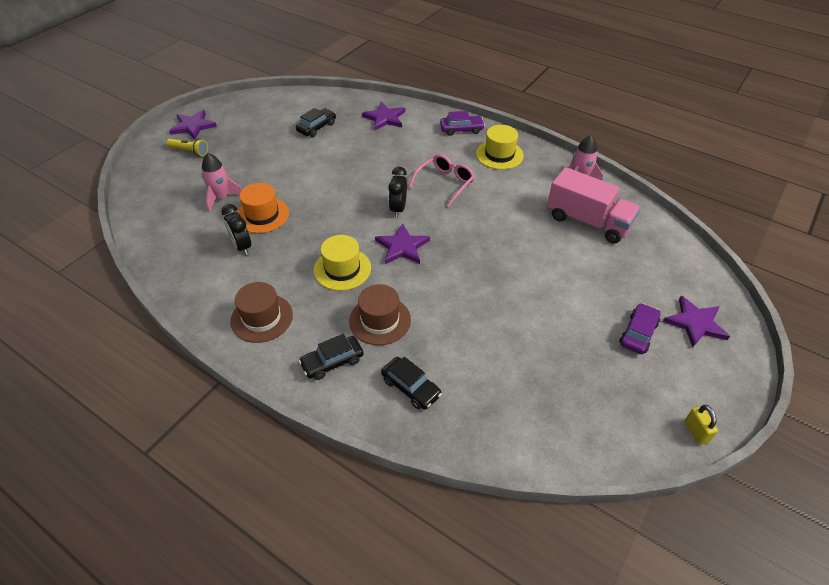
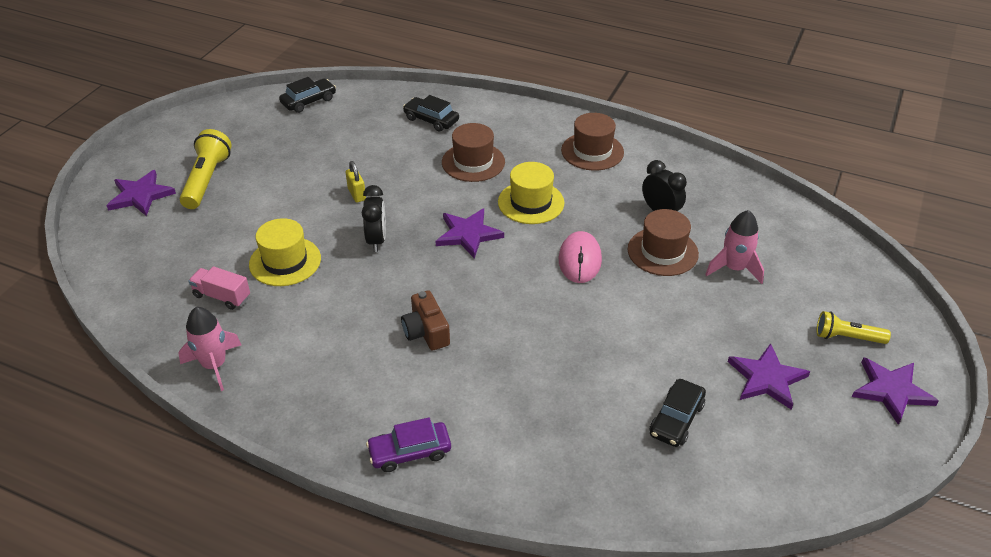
camera: 170 degrees right, 5 degrees down
(262, 215) = (662, 252): orange hat -> brown hat
(325, 216) = (580, 260): none -> pink mouse
(332, 362) = (507, 128): black car -> black car (308, 101)
(385, 118) = (561, 462): purple star -> purple star (767, 378)
(398, 209) = (486, 282): black clock -> black clock (376, 240)
(445, 183) = (426, 332): pink glasses -> brown camera
(499, 155) = (340, 400): yellow hat -> yellow hat (285, 261)
(588, 221) = (222, 296): pink truck -> pink truck, size x0.50
(638, 333) = (207, 180): purple car -> yellow flashlight
(696, 432) = (187, 119): yellow padlock -> yellow padlock (357, 194)

